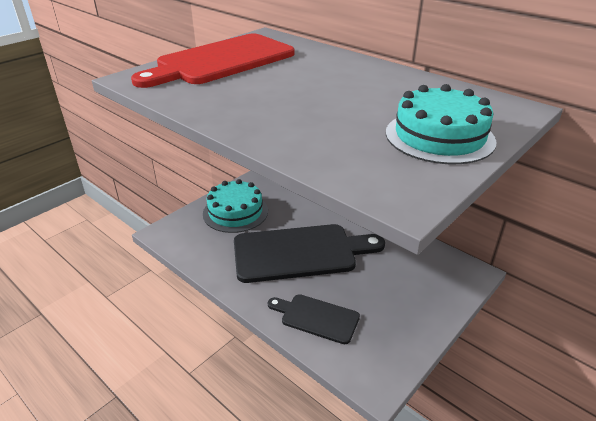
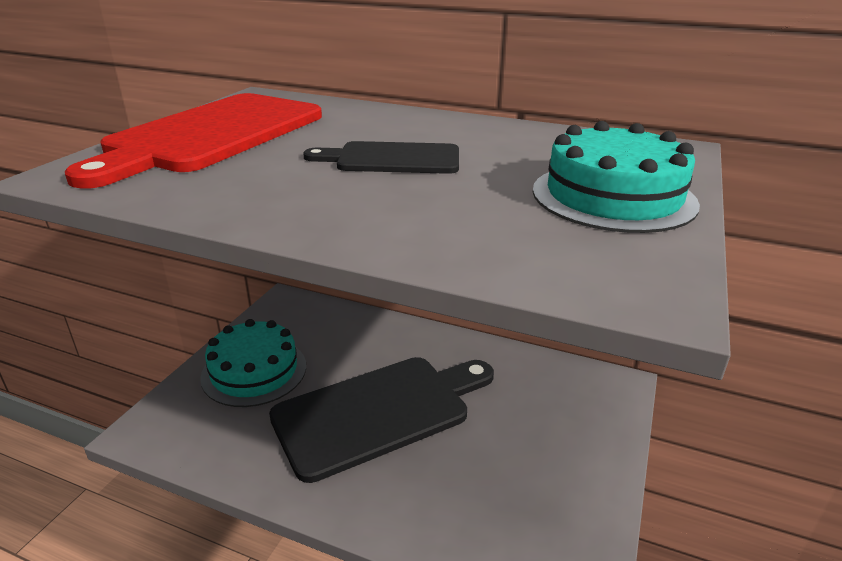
camera: 20 degrees left, 5 degrees down
(316, 317) = (447, 509): black cutting board -> black cutting board (392, 159)

